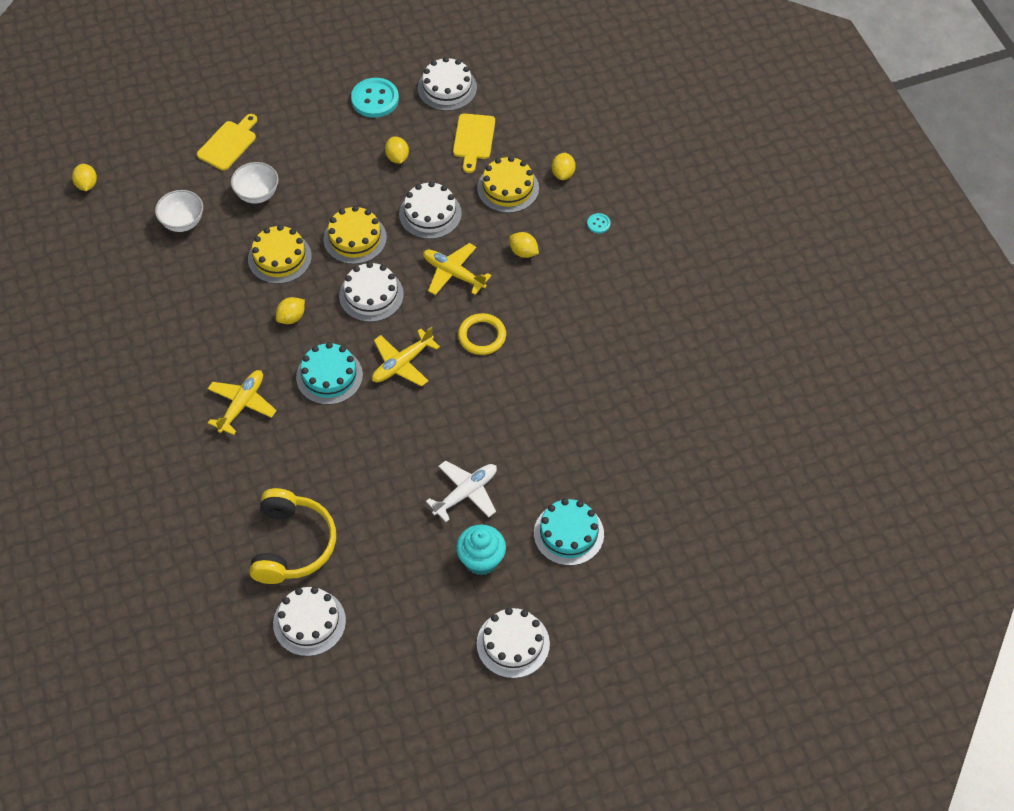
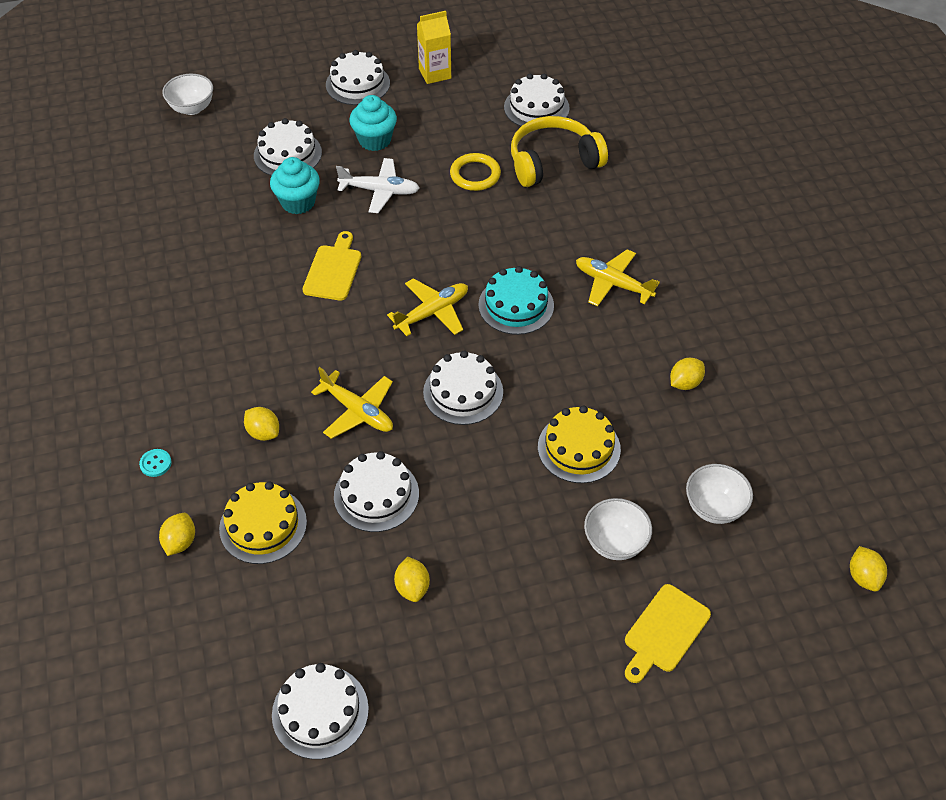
camera: 175 degrees left, 5 degrees down
(242, 404) = (612, 283): yellow plane -> yellow plane turned 90 degrees clockwise
(291, 317) = (561, 372): yellow lemon -> yellow lemon (685, 383)
(293, 545) = (553, 162): yellow headphones -> yellow headphones turned 60 degrees clockwise
(355, 238) = (480, 467): yellow cake -> none
(375, 99) = (438, 698): turquoise button -> none
(426, 668) = (435, 73): none -> yellow carton
(466, 493) = (380, 191): white plane -> white plane turned 135 degrees counterclockwise
(473, 139) = (295, 609): yellow cutting board -> yellow cutting board (333, 270)
(482, 336) = (336, 336): yellow ring -> yellow ring (475, 175)
(544, 473) = (298, 202): none -> turquoise cupcake
(568, 533) = (287, 154): turquoise cake -> white cake
(687, 591) = (192, 108): none -> white bowl

